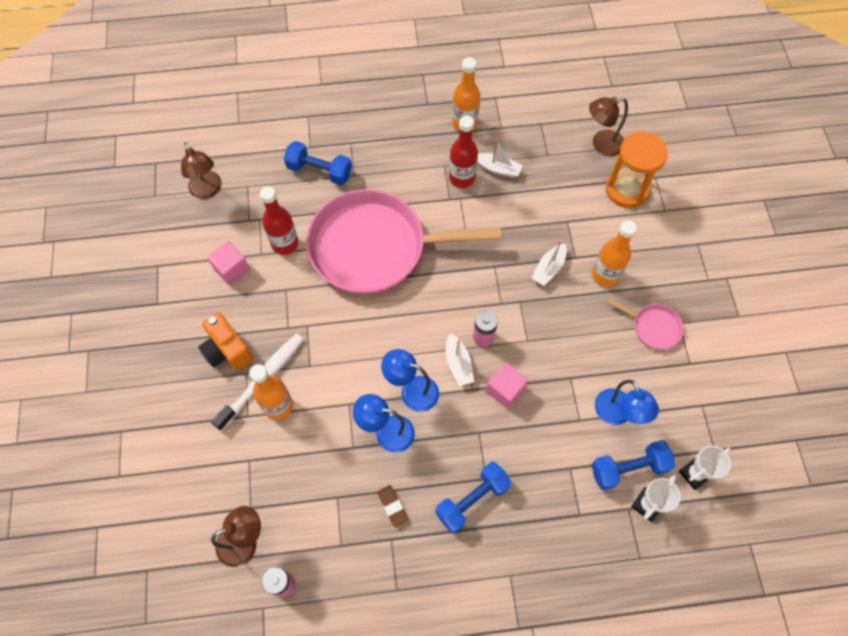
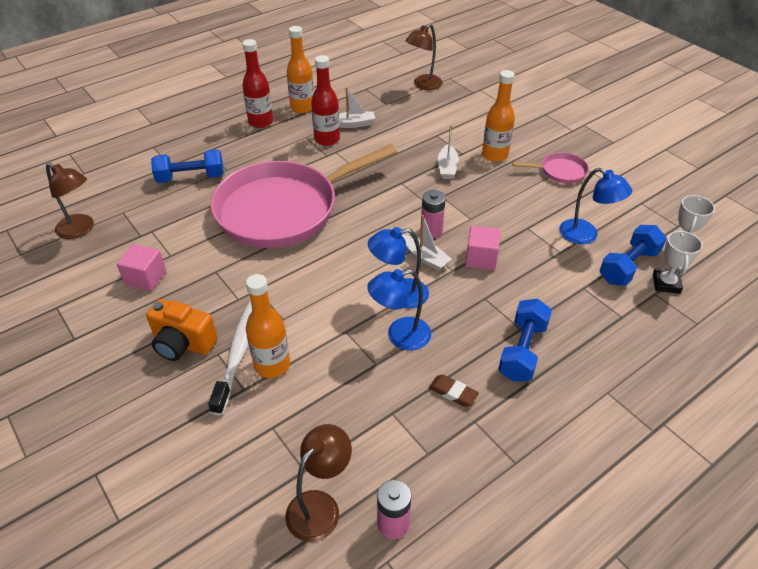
camera: 30 degrees left, 20 degrees down
(285, 244) = (191, 239): red bottle -> red bottle (261, 122)
(626, 190) = (465, 103): orange hourglass -> none

